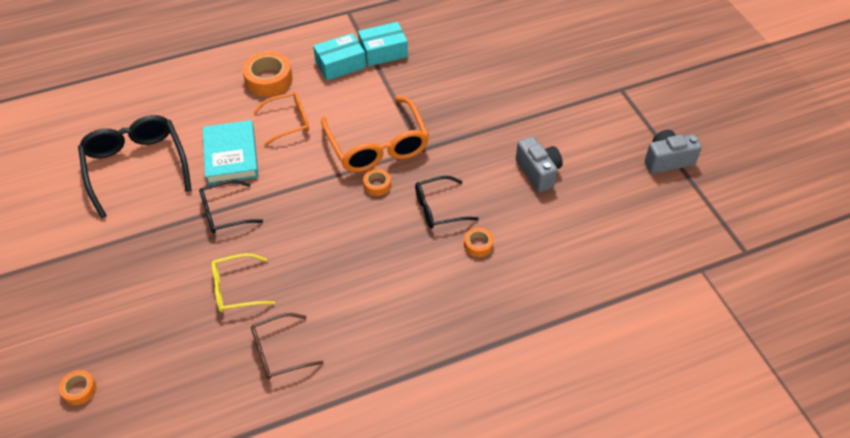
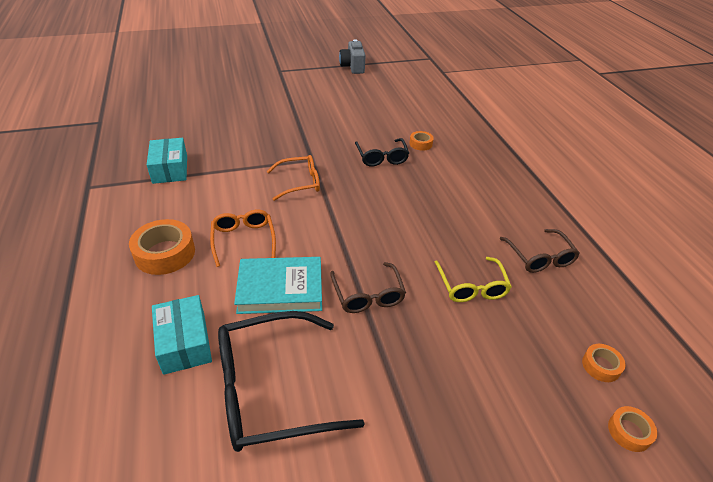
camera: 85 degrees left, 10 degrees down
(224, 213) = (368, 295): black glasses -> brown glasses
(340, 64) = (172, 198): turquoise box -> turquoise box (184, 343)
(377, 145) = (299, 183): orange glasses -> orange glasses, size x0.58
(377, 185) = (349, 187): orange tape -> orange tape (601, 366)
(538, 172) = (352, 111): grey camera -> none

